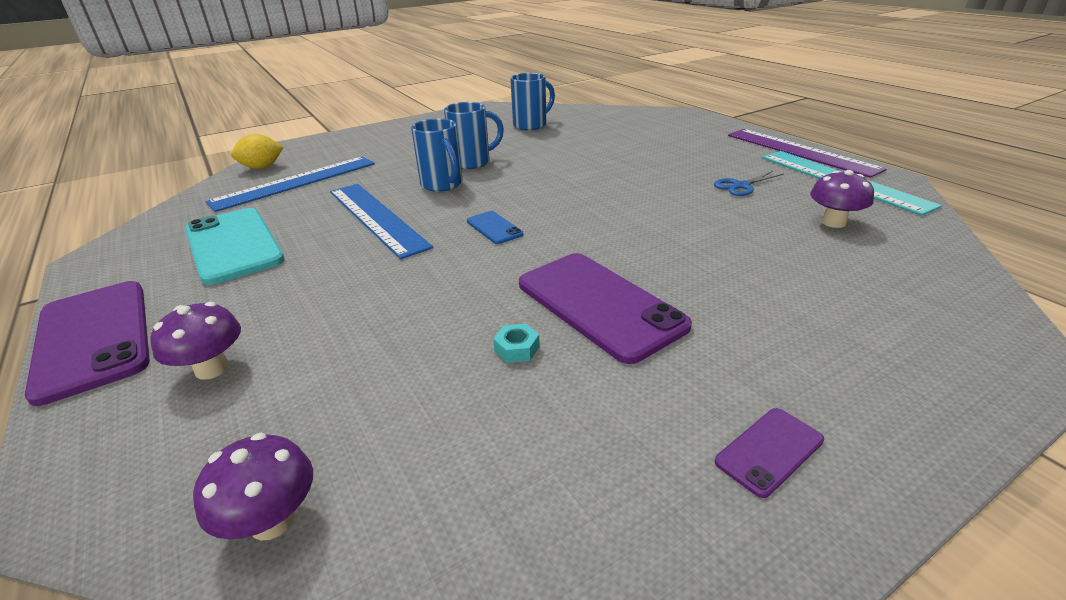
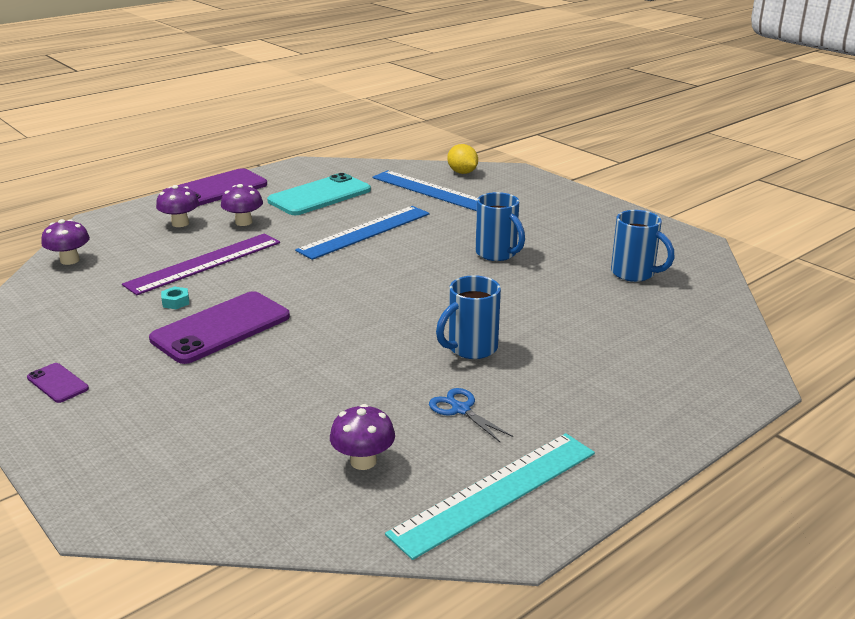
camera: 80 degrees right, 5 degrees down
(269, 302) = (243, 222): none -> purple mushroom
(442, 185) = (436, 247): blue mug -> blue mug (470, 348)
(494, 228) = (347, 279): blue phone -> none
(800, 151) = (605, 473): purple ruler -> purple ruler (205, 263)

